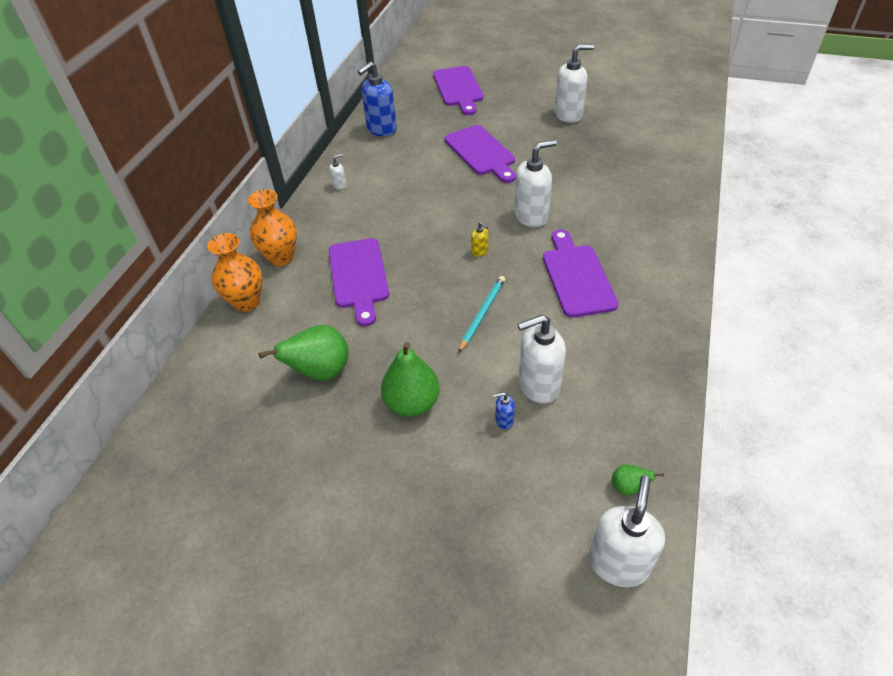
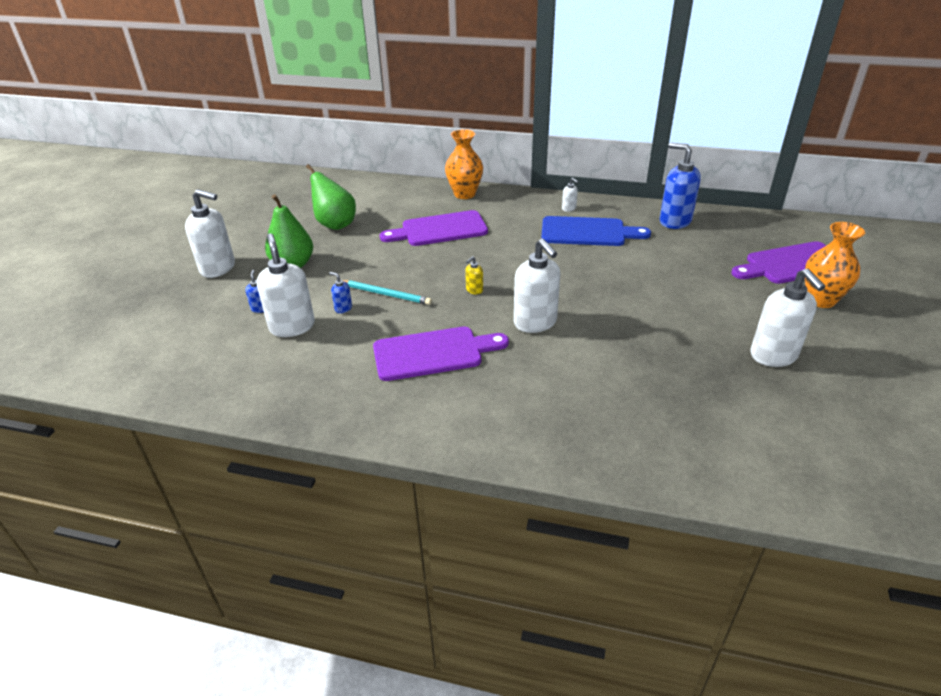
camera: 85 degrees right, 10 degrees down
(246, 302) = (413, 188): orange vase -> orange vase (821, 300)
(389, 177) = (587, 232): none -> blue cutting board
(481, 152) = (652, 285): purple cutting board -> none
(506, 346) = (343, 308): none -> blue soap dispenser
(618, 563) = (106, 365): white soap dispenser -> white soap dispenser (218, 268)
(628, 487) = (168, 374): green pear -> none

